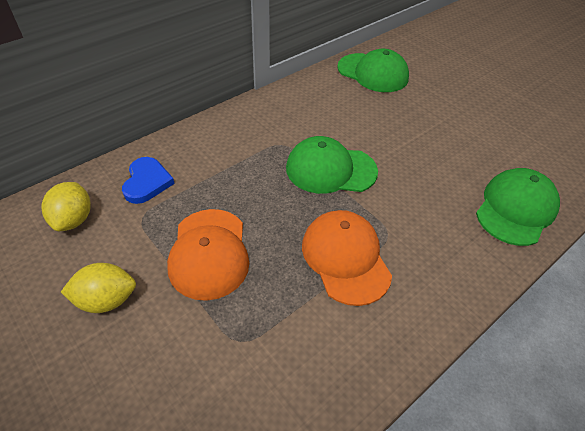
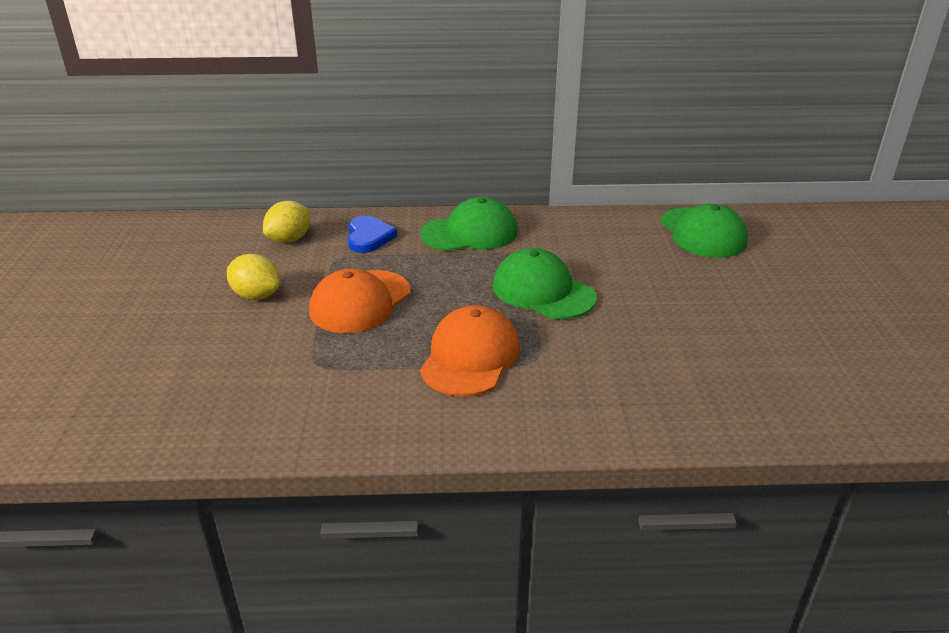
camera: 40 degrees right, 15 degrees down
(147, 182) = (369, 237): blue heart -> blue heart turned 45 degrees counterclockwise
(516, 209) = (714, 406): green cap -> green cap (470, 233)

